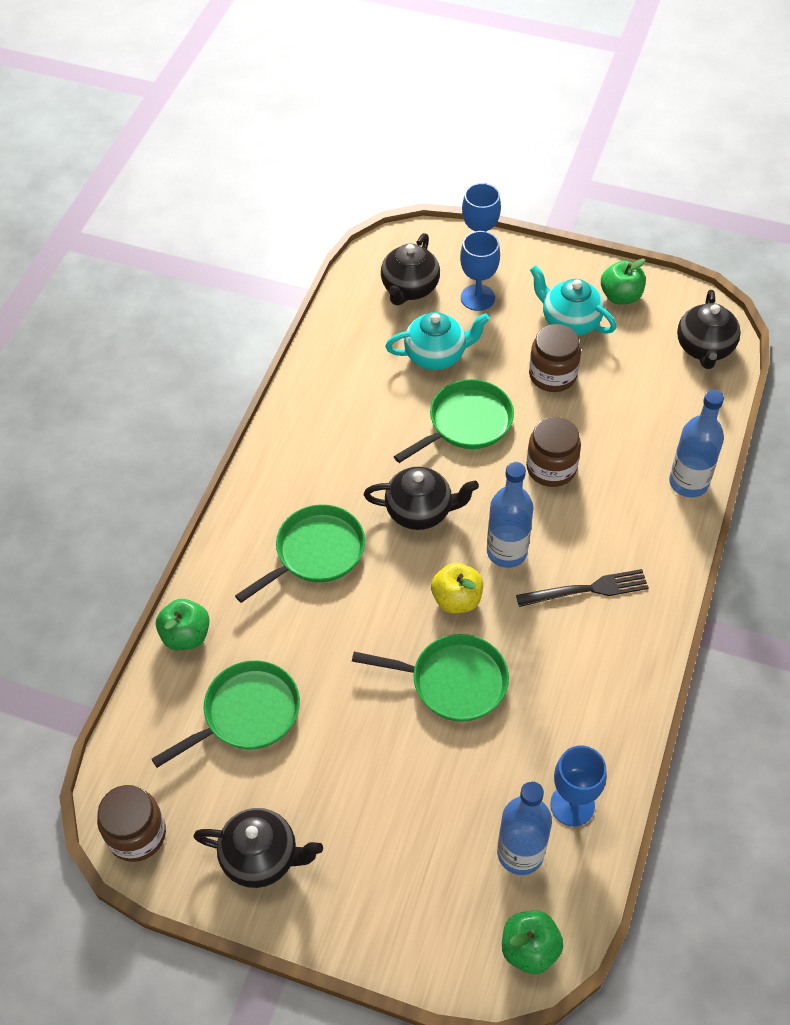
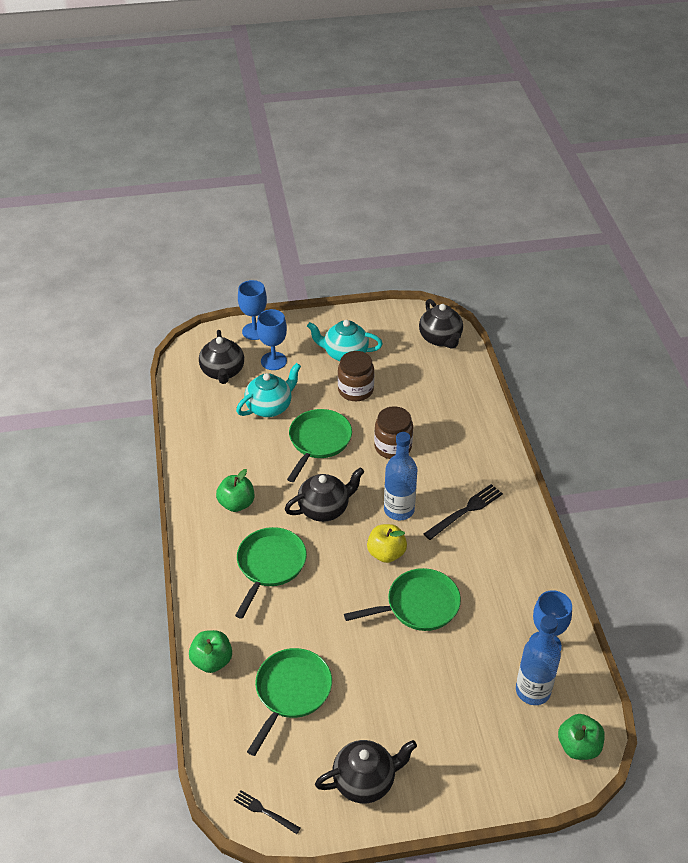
camera: 30 degrees left, 10 degrees down
(137, 834) = (265, 811): brown jar -> black fork
(620, 296) = (367, 327): green apple -> green apple (236, 504)
(688, 482) = (484, 421): blue bottle -> none

